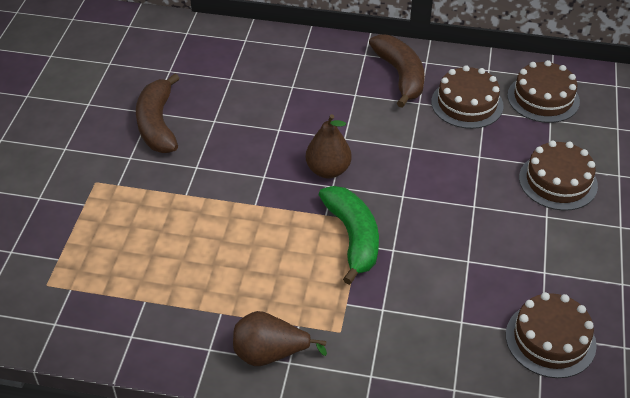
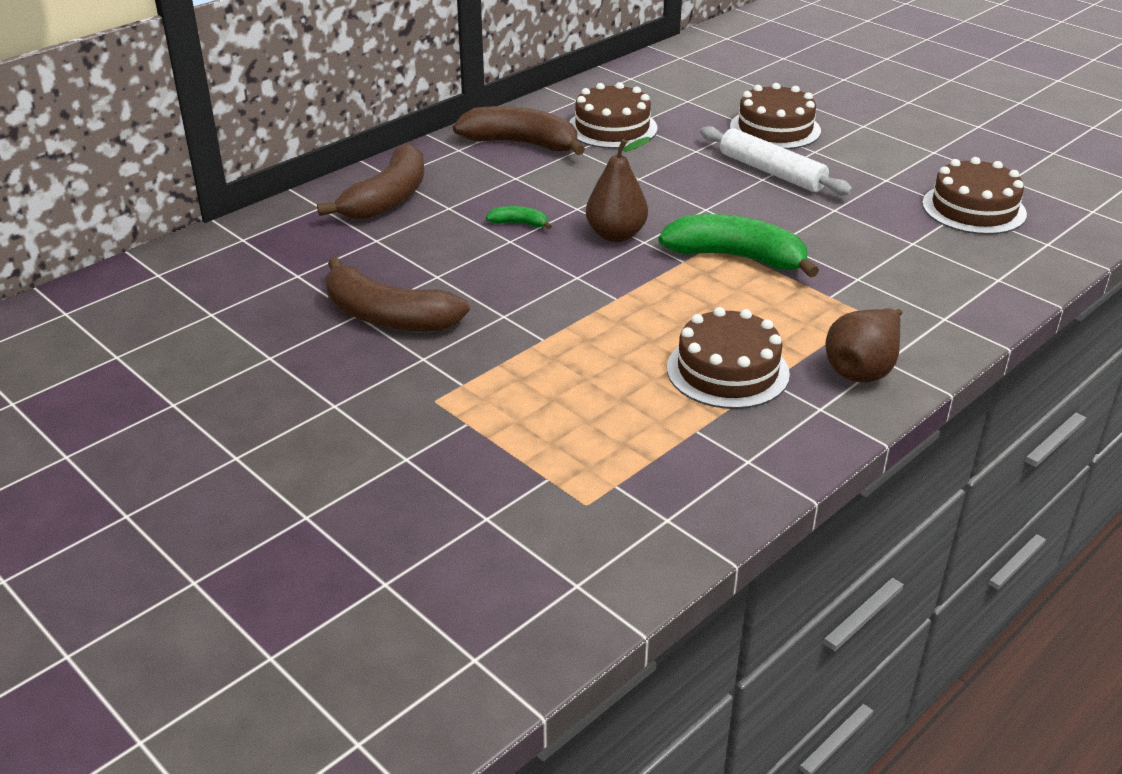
camera: 55 degrees left, 10 degrees down
(278, 59) = (388, 198): none -> brown banana
(301, 123) = (519, 223): none -> green banana
(488, 206) = (771, 172): none -> white rolling pin
(543, 98) = (653, 92): brown cake -> brown cake (727, 371)

